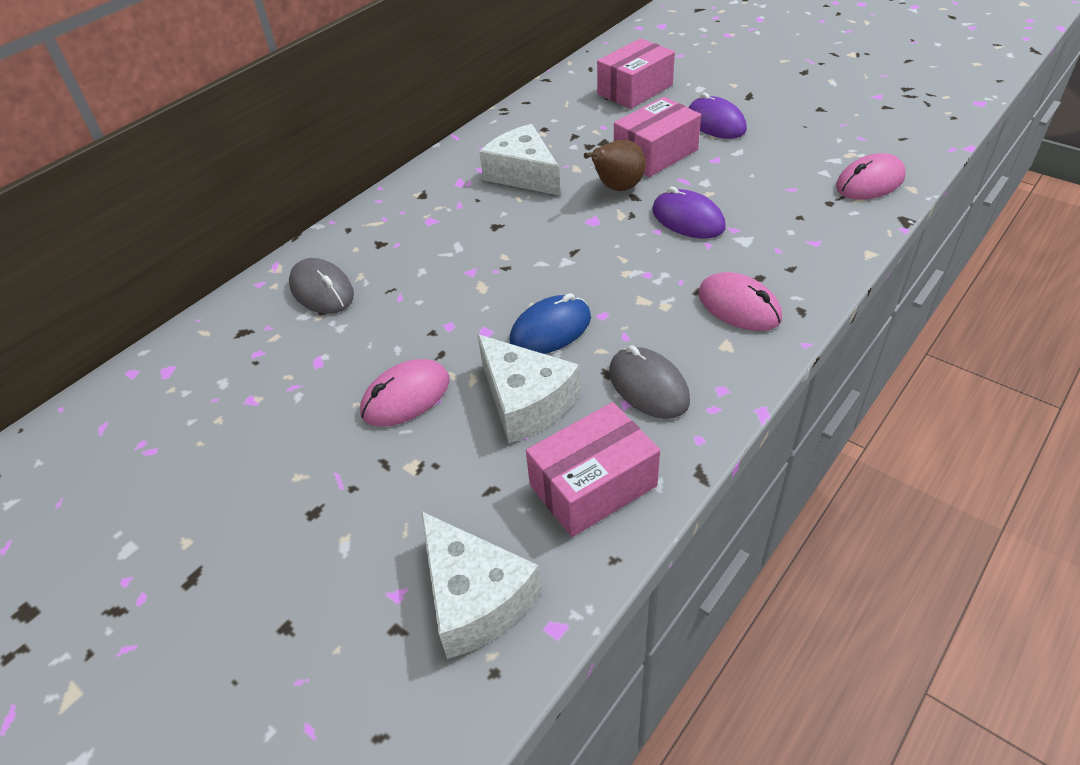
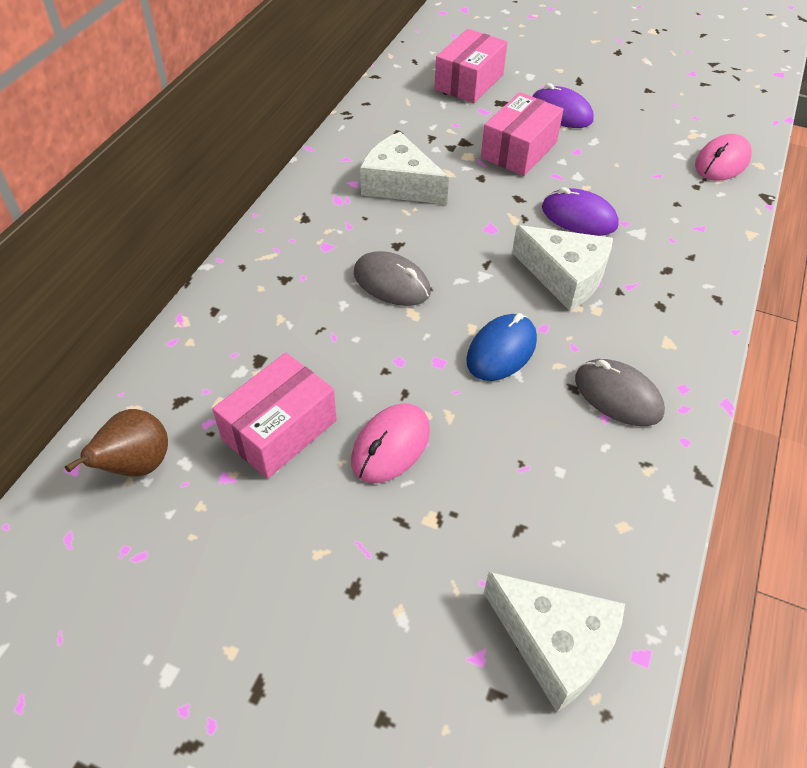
camera: 20 degrees left, 5 degrees up
(322, 290) = (246, 340): grey mouse -> grey mouse (391, 283)
(525, 401) = (511, 431): white cheese -> white cheese (564, 277)
(593, 485) = (612, 506): pink box -> pink box (279, 430)
(617, 188) = (498, 191): brown pear -> brown pear (137, 465)
(739, 306) = (663, 301): pink mouse -> none

